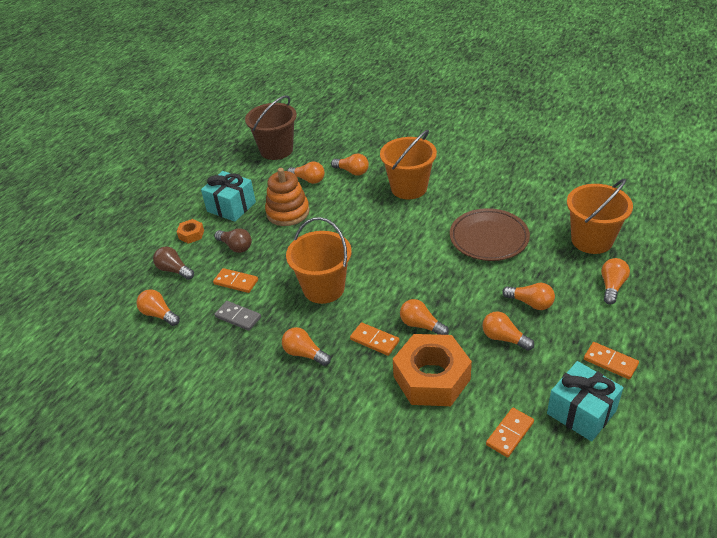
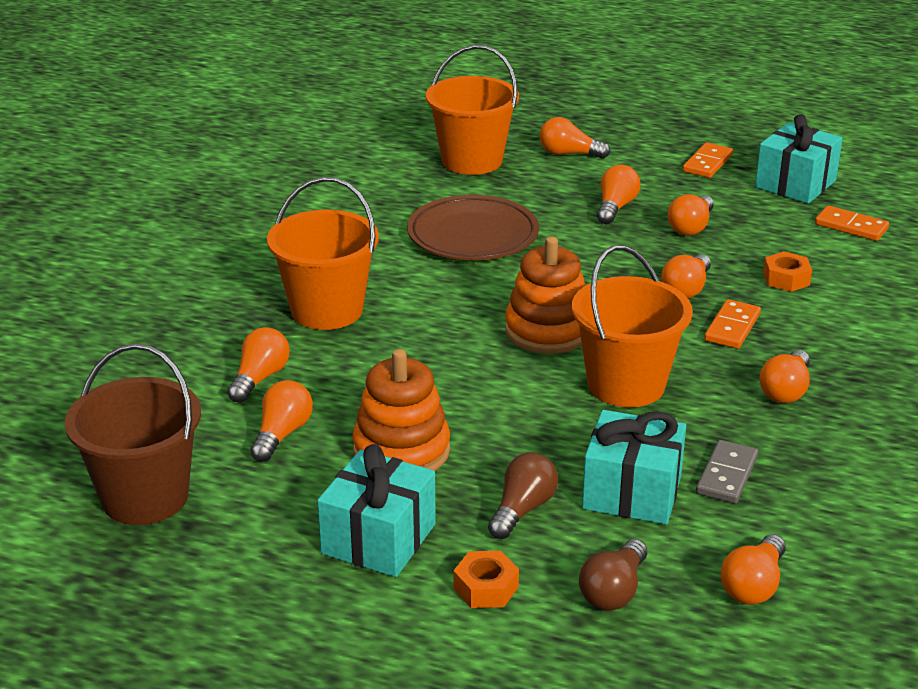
camera: 100 degrees left, 10 degrees down
(236, 282) = (632, 492): orange domino -> turquoise gift
(380, 263) = (548, 331): none -> orange stacking toy
(431, 378) = (786, 279): orange nut -> orange nut, size x0.44

